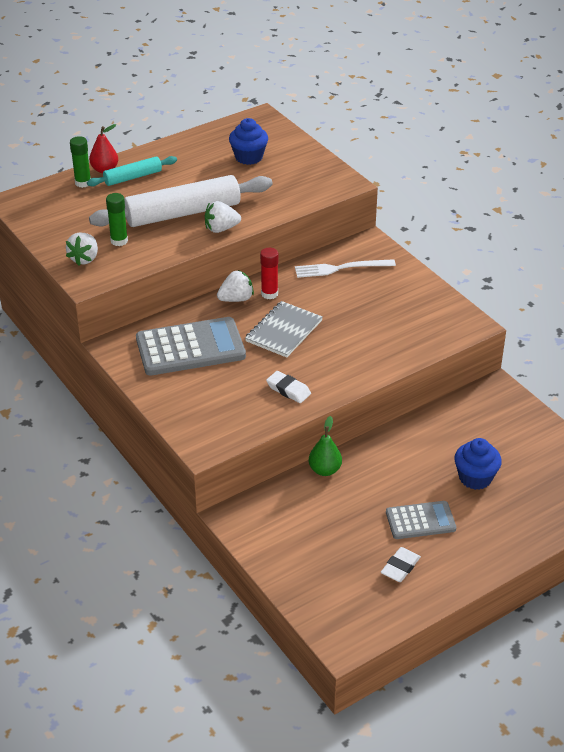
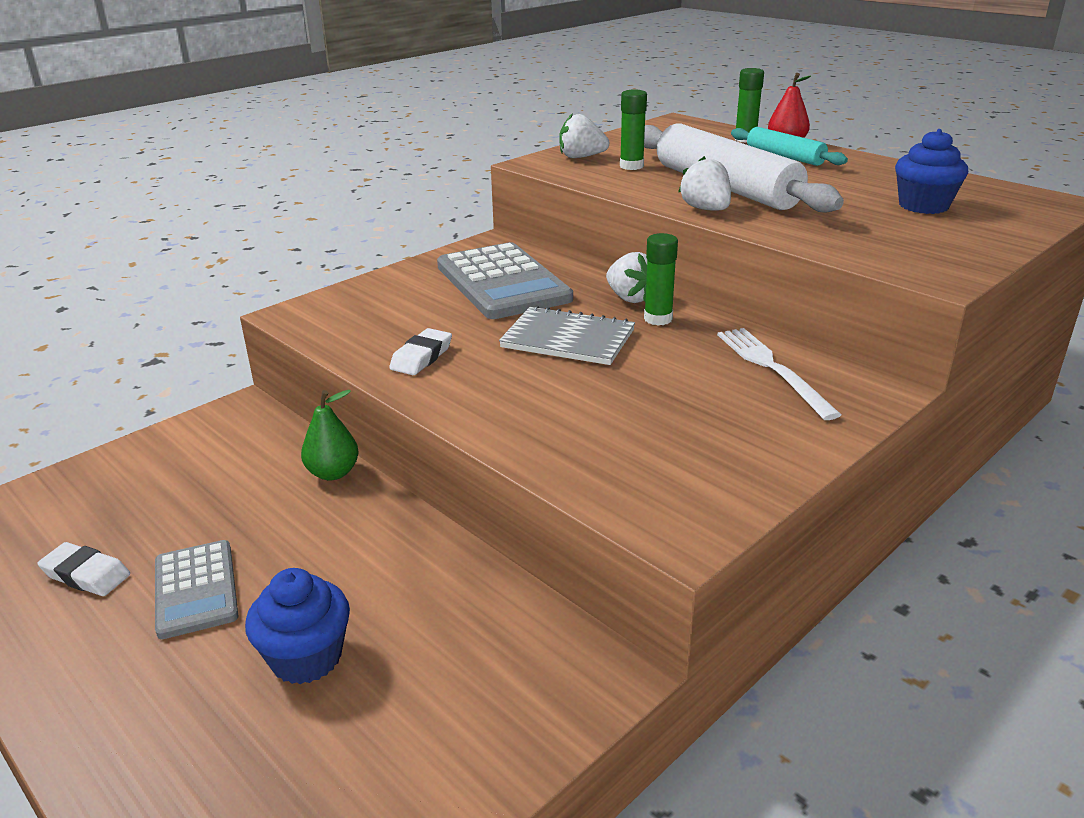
camera: 80 degrees right, 10 degrees down
(269, 294) = (658, 319): red glue stick -> green glue stick

